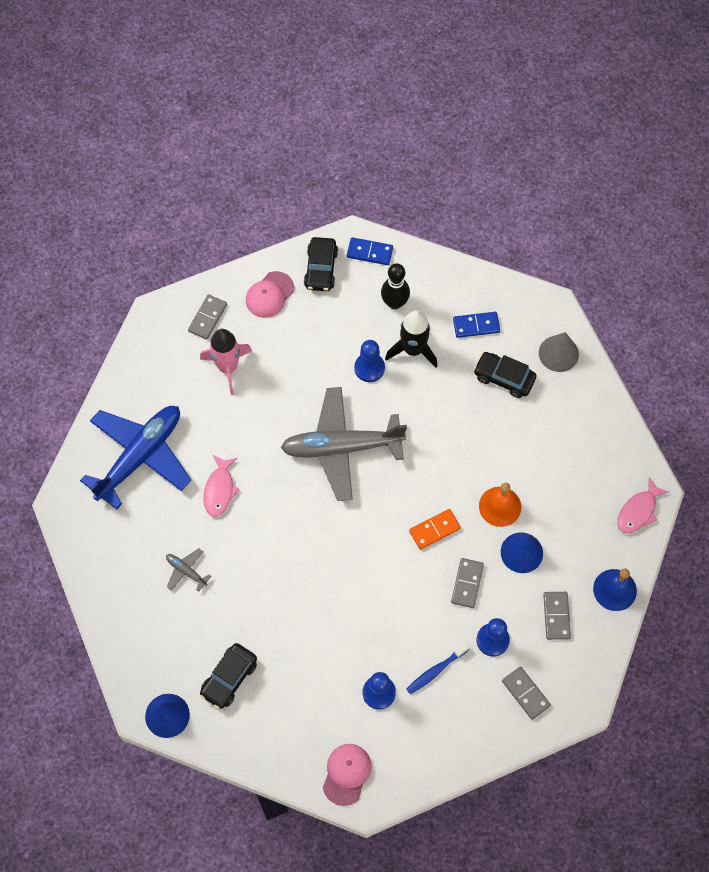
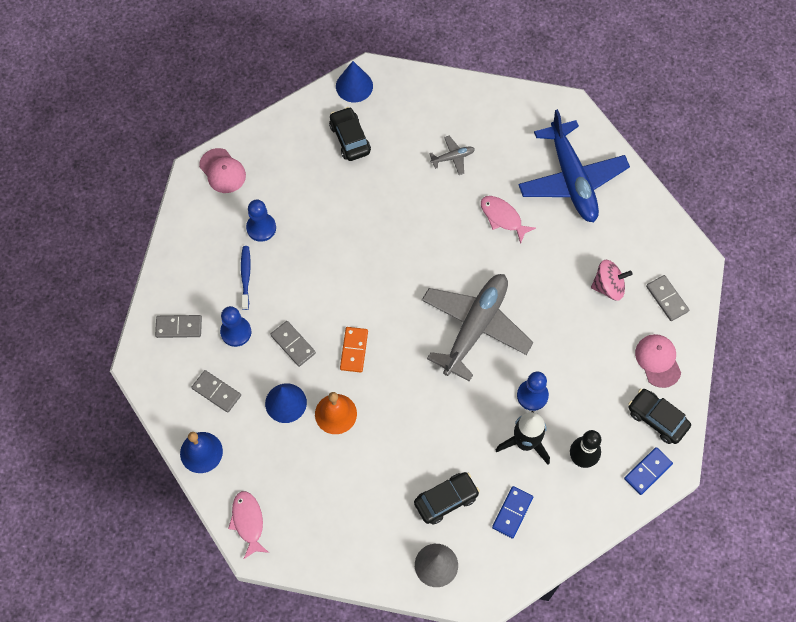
camera: 125 degrees right, 0 degrees up
(228, 367) = (608, 286): pink rocket -> pink spinning top

